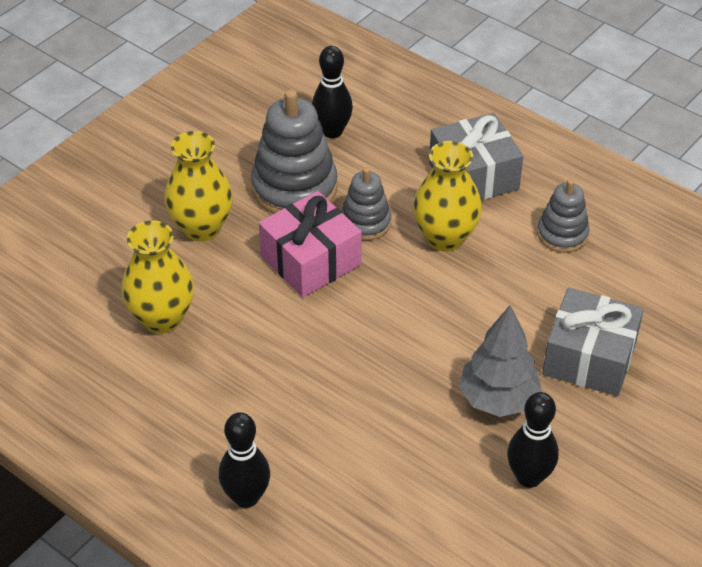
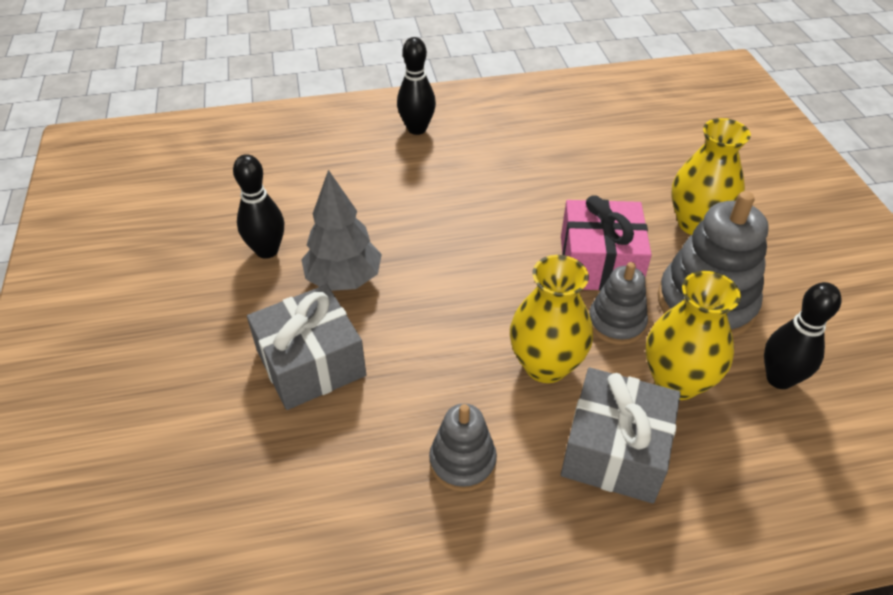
camera: 130 degrees right, 0 degrees up
(162, 318) = (609, 162): yellow vase -> yellow vase (676, 381)

